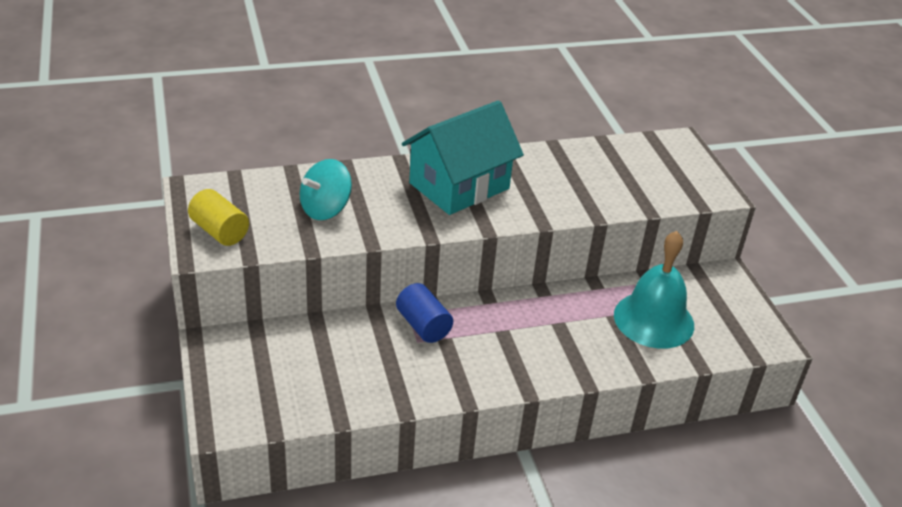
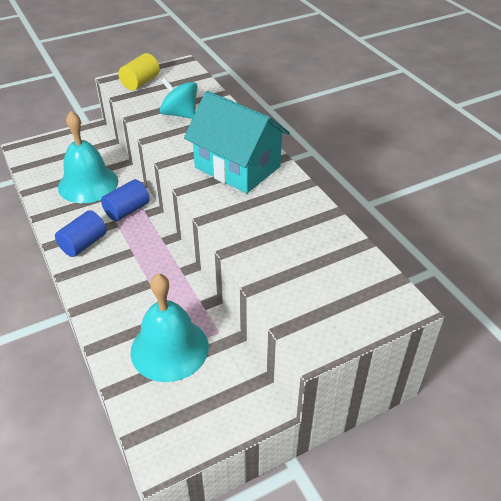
camera: 80 degrees right, 5 degrees up
(350, 357) = (88, 184): none -> turquoise bell
(476, 370) = (83, 244): none -> blue cylinder

